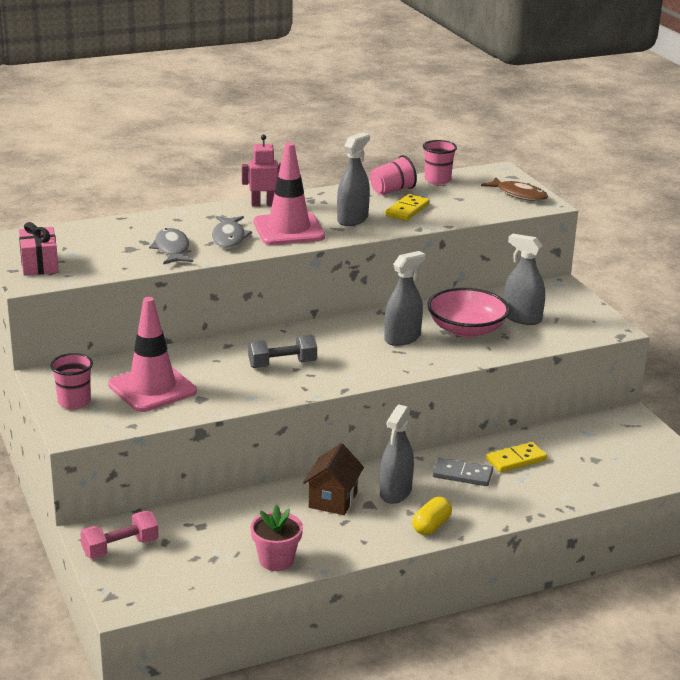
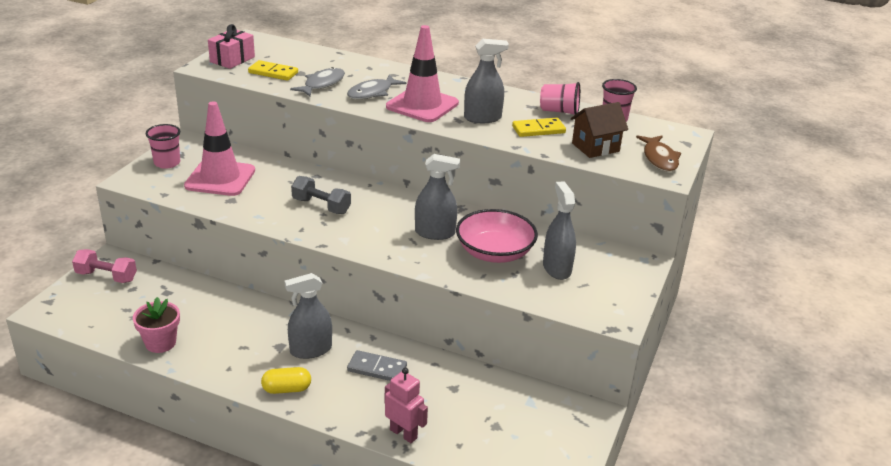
camera: 45 degrees right, 5 degrees up
(263, 204) = (445, 82): pink robot -> pink robot (403, 433)
(333, 500) = (264, 328): brown house -> brown house (595, 147)
(462, 474) = (377, 368): grey domino -> grey domino turned 45 degrees counterclockwise
(516, 459) = (435, 384): yellow domino -> yellow domino (273, 73)

